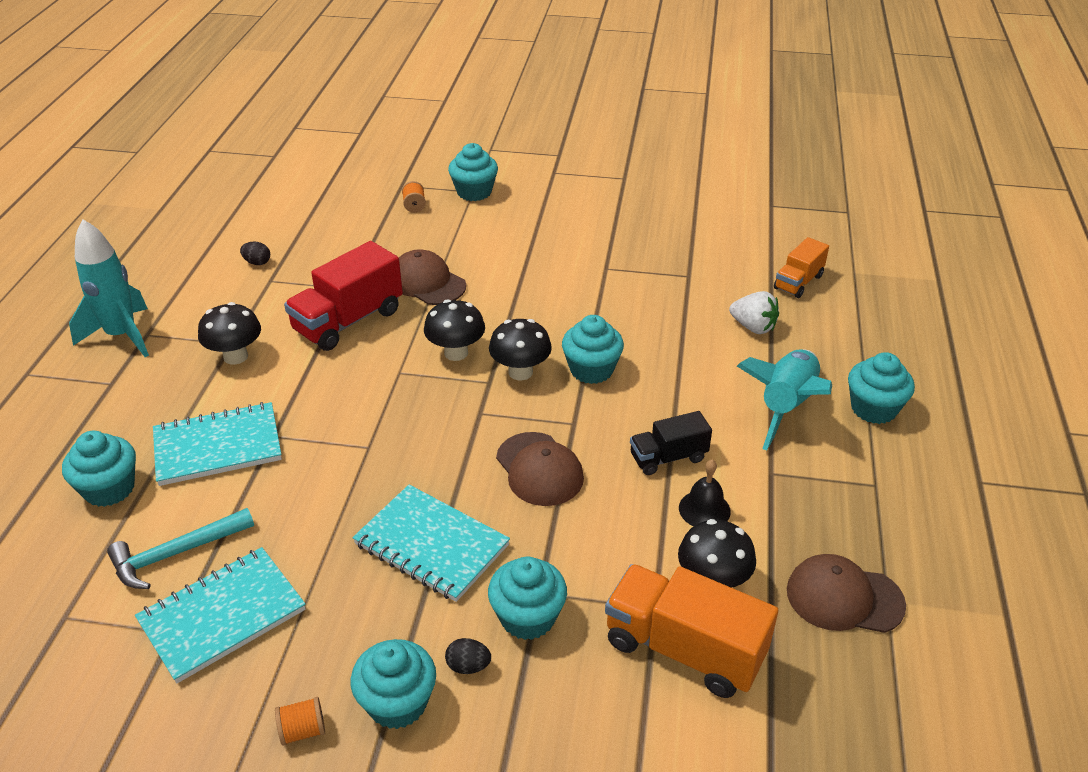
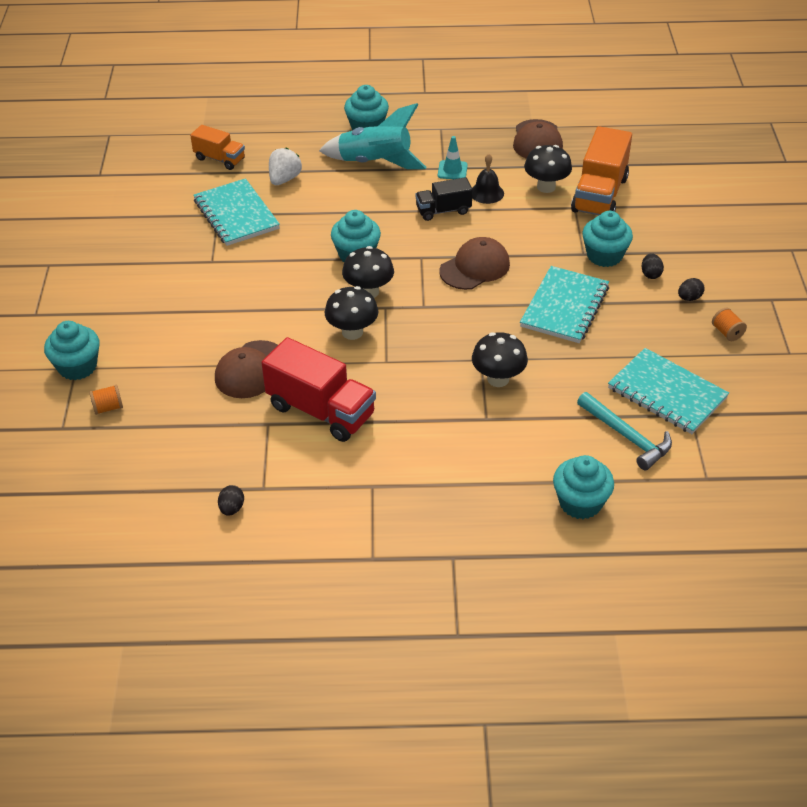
camera: 100 degrees left, 5 degrees up
(122, 336) = (379, 578): turquoise rocket -> none
(218, 447) = (510, 449): turquoise notebook -> turquoise notebook (236, 214)
(235, 356) = (391, 476): black mushroom -> black mushroom (498, 379)
(397, 703) = (689, 298): turquoise cupcake -> black egg
(668, 457) = (443, 210): black truck -> black truck turned 105 degrees clockwise
(764, 481) = (452, 170): none -> turquoise traffic cone

